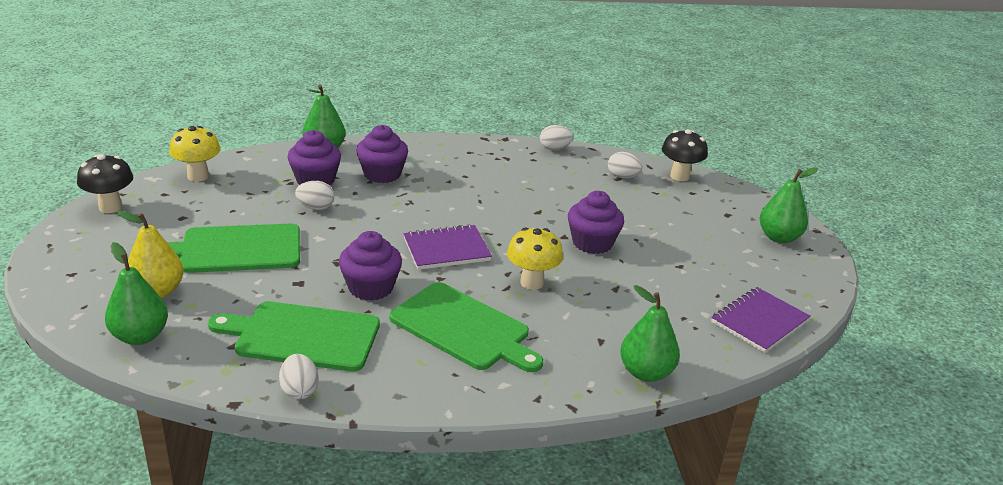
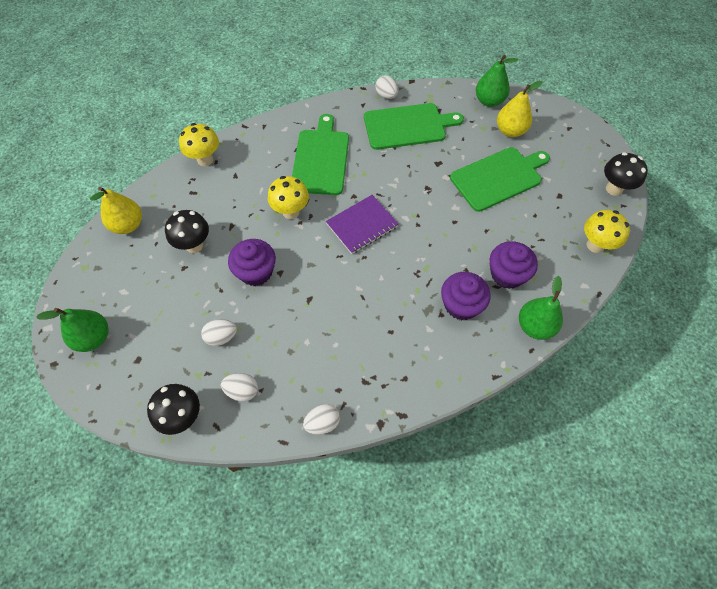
camera: 165 degrees right, 30 degrees up
(315, 207) = (481, 239): white egg -> white egg (221, 337)
(370, 287) = (392, 173): purple cupcake -> none
(463, 328) = (321, 159): green cutting board -> green cutting board turned 75 degrees clockwise
(646, 372) = (205, 160): green pear -> yellow mushroom
(666, 281) = (194, 245): none -> black mushroom
(759, 322) = (128, 225): purple notebook -> yellow pear

